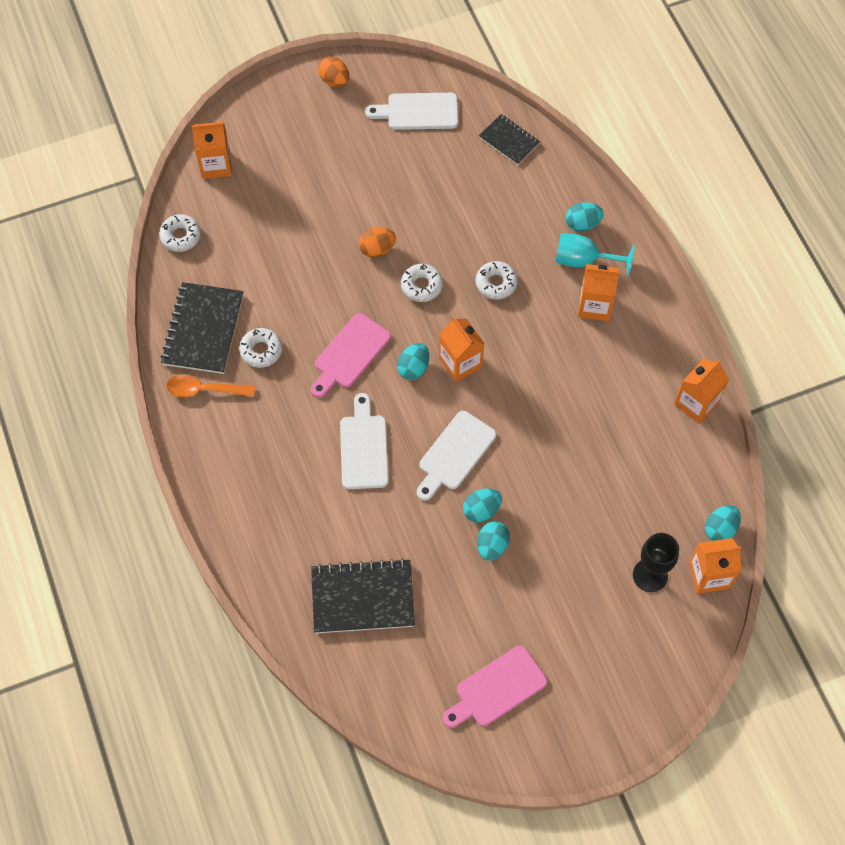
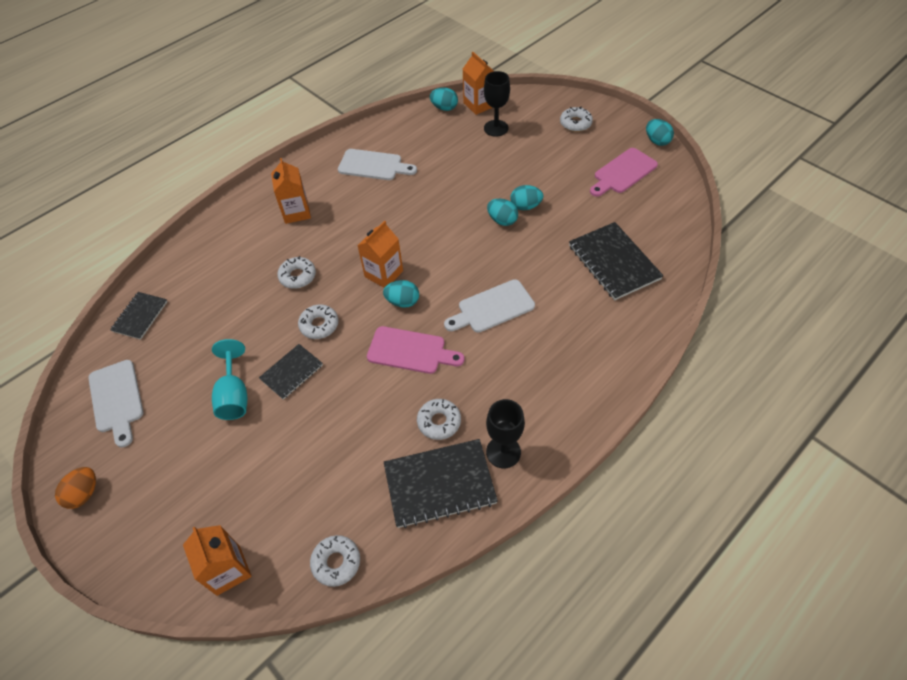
camera: 110 degrees left, 10 degrees down
(204, 390) = (503, 452): orange spoon -> black goblet
(377, 249) = (291, 372): orange egg -> black notebook
(454, 454) = (465, 250): white cutting board -> white cutting board (373, 165)
(497, 688) = (623, 172): pink cutting board -> pink cutting board turned 105 degrees clockwise
(582, 224) = (220, 241): turquoise egg -> turquoise egg (657, 141)
(583, 260) = (255, 230): turquoise goblet -> turquoise goblet (234, 395)
(616, 680) = (575, 123): none -> white donut
(696, 403) = (357, 140): orange carton -> none

